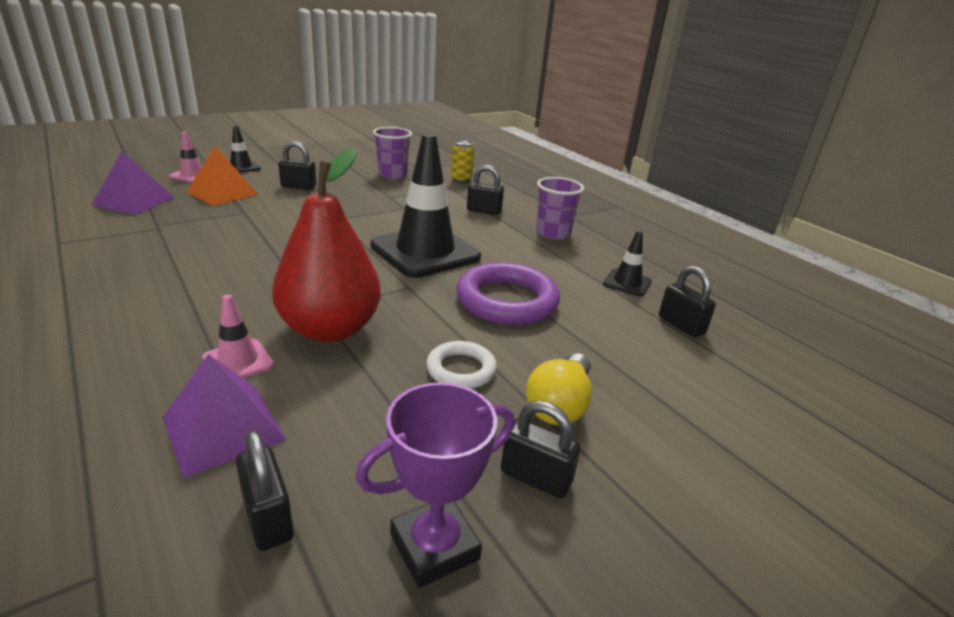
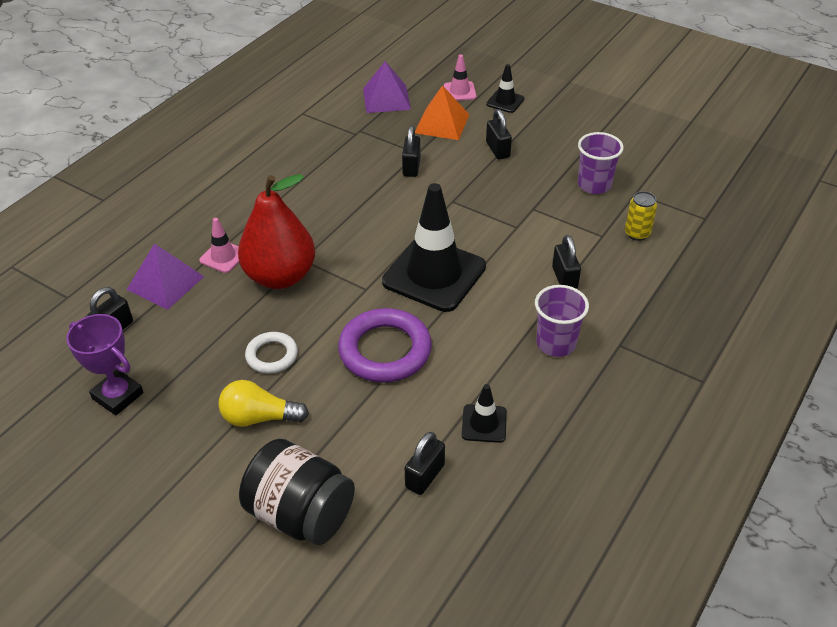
camera: 70 degrees right, 15 degrees up
(535, 477) = (183, 422): black padlock -> black padlock (411, 167)
(719, 411) = (301, 513): none -> black jar

